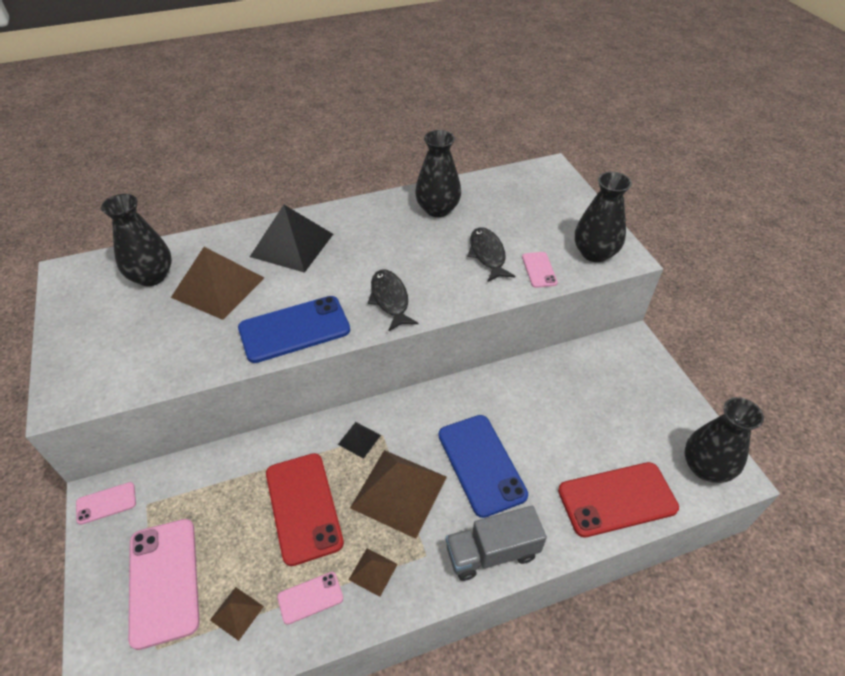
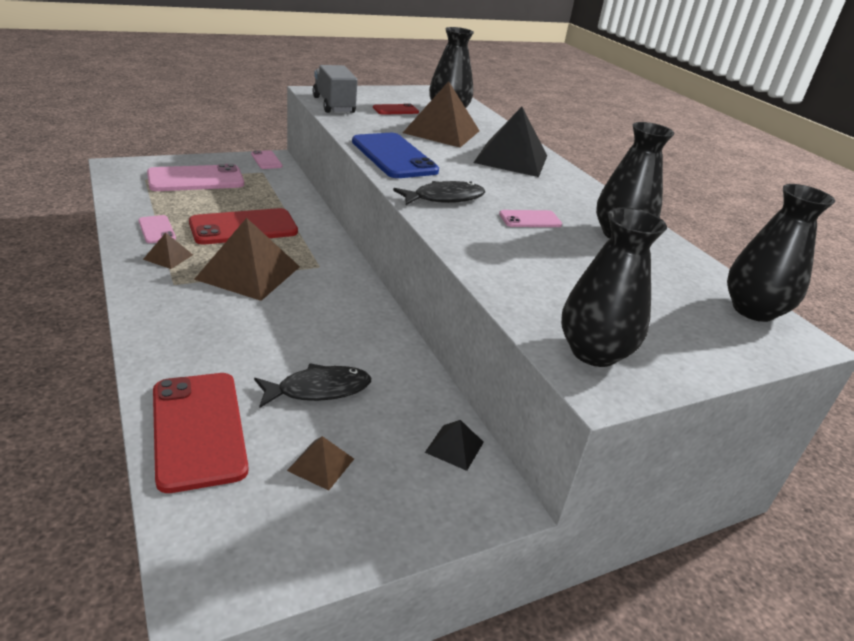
camera: 80 degrees right, 15 degrees down
(143, 321) = (395, 110): none -> red phone
(237, 613) = (158, 203): brown pyramid -> brown pyramid (321, 464)
(359, 439) = (313, 254): black pyramid -> black pyramid (454, 447)
(481, 464) = (272, 324): blue phone -> none
(487, 255) = (545, 260): black fish -> black fish (318, 389)
(492, 552) = (161, 322): grey truck -> grey truck (334, 105)
(539, 270) = (531, 296): pink phone -> pink phone (530, 219)
(705, 467) = (229, 548): black vase -> black vase (753, 310)

